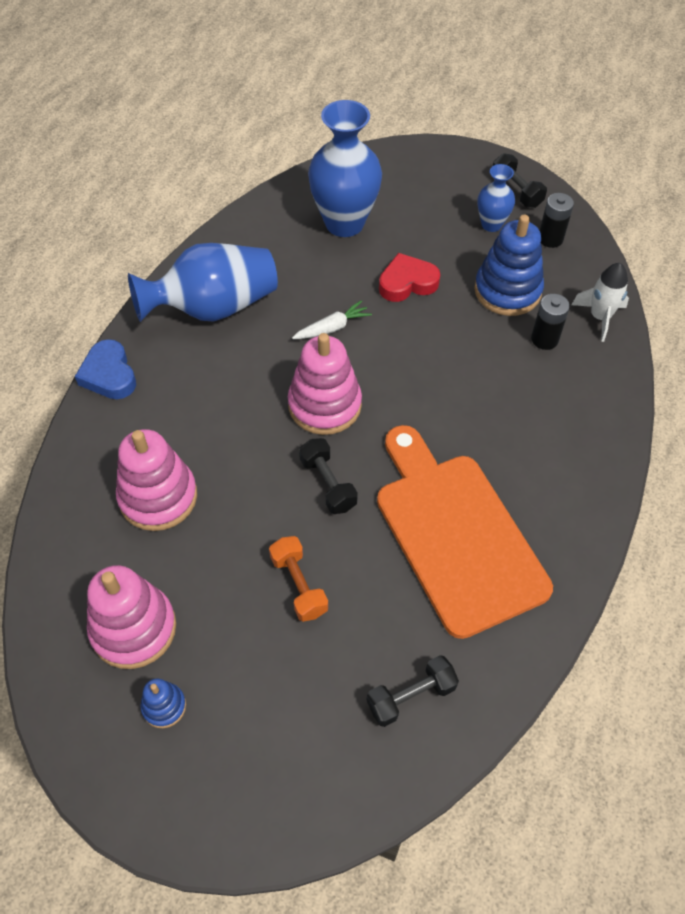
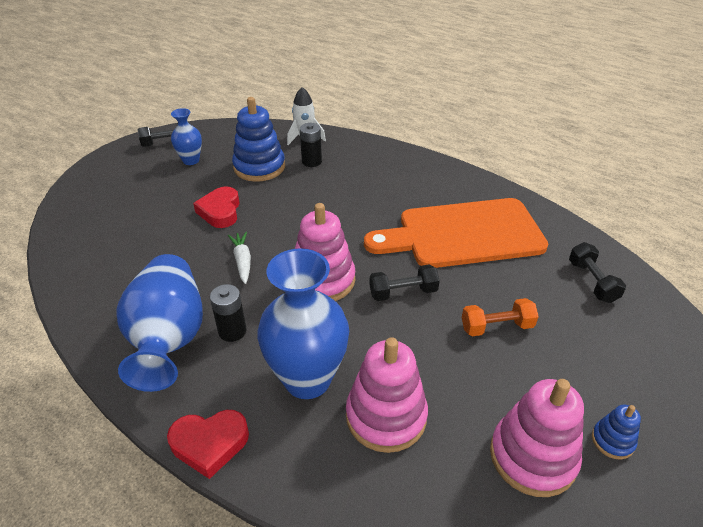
camera: 75 degrees left, 15 degrees down
(109, 375) = (210, 444): blue heart -> red heart
(344, 223) = (128, 233): blue vase -> blue vase (307, 379)
(550, 238) = (223, 140): black battery -> black battery (232, 331)

